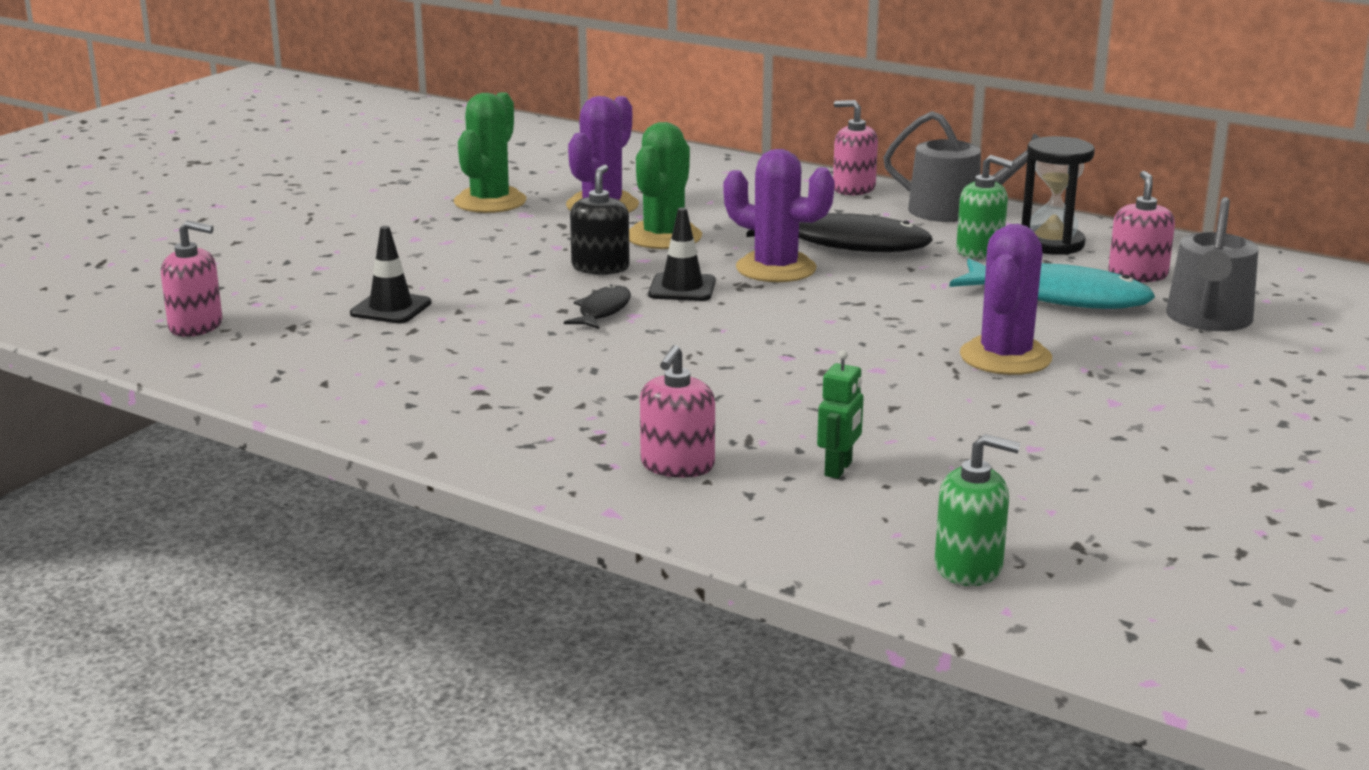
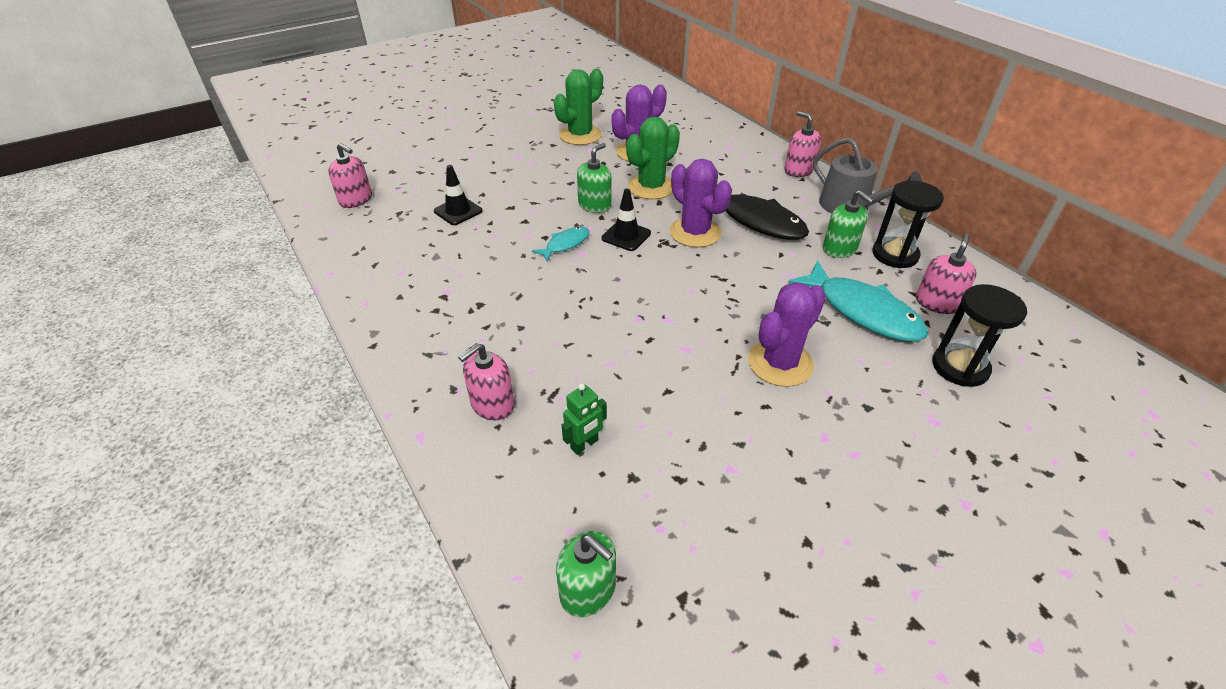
camera: 25 degrees right, 20 degrees up
(600, 267) = (594, 205): black soap dispenser -> green soap dispenser
(602, 311) = (565, 244): black fish -> turquoise fish
(1208, 319) = (960, 367): grey watering can -> black hourglass

